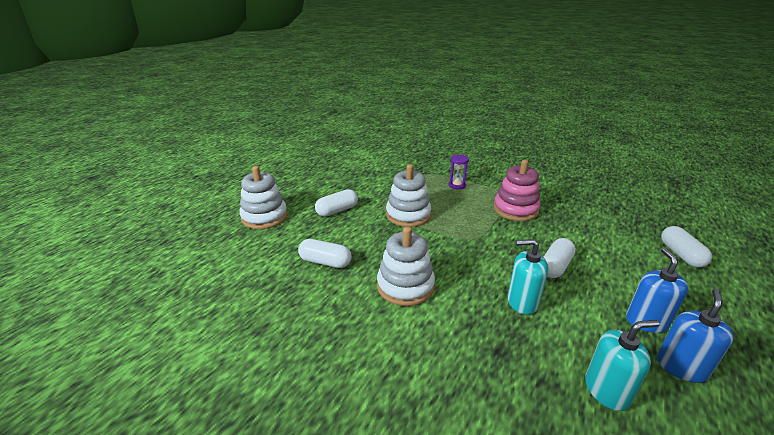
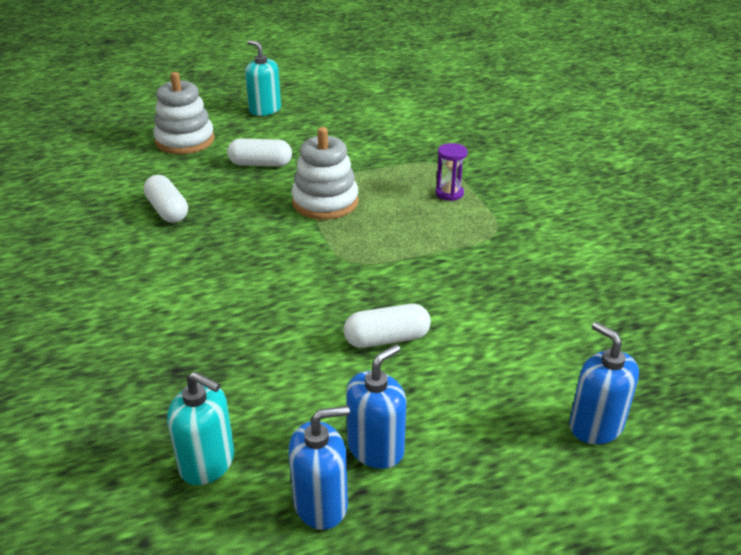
camera: 40 degrees right, 5 degrees up
(405, 286) = (197, 270): white stacking toy -> none
(515, 209) = (469, 256): pink stacking toy -> none
(522, 302) = (279, 348): turquoise soap dispenser -> turquoise soap dispenser (265, 110)
(681, 255) = (595, 425): white capsule -> blue soap dispenser

